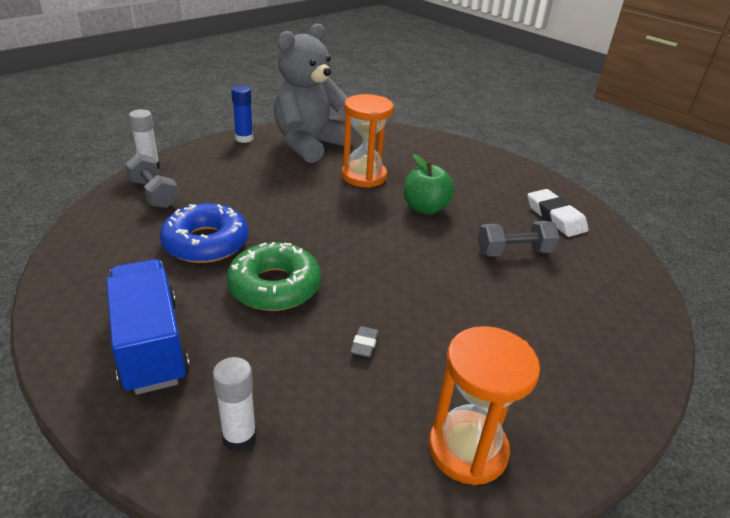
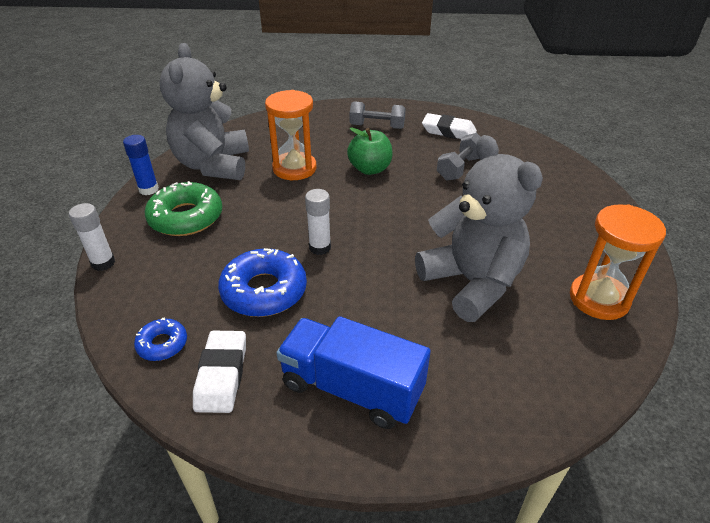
camera: 40 degrees left, 5 degrees up
(98, 275) = (221, 375): none -> white eraser
(101, 233) = (162, 344): none -> blue donut
(154, 194) = (150, 282): grey dumbbell -> grey dumbbell (377, 126)
(239, 437) = (496, 391): white glue stick -> white glue stick (320, 247)
(274, 286) = (364, 287): green donut -> green donut (186, 217)
(364, 344) = (472, 283): grey eraser -> grey teddy bear

